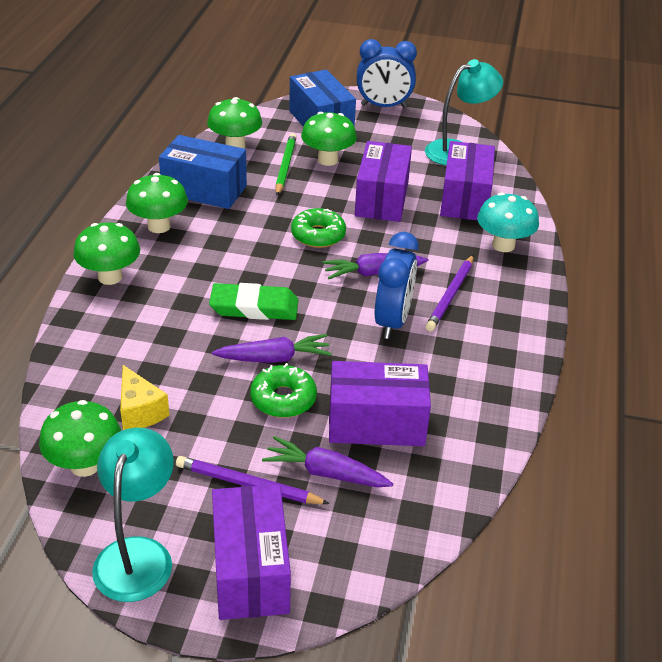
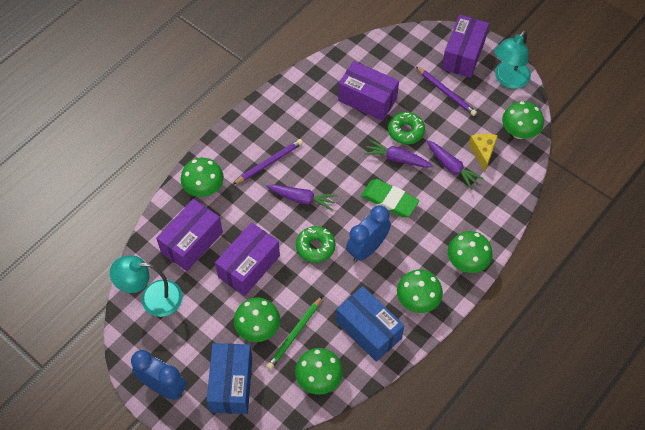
camera: 150 degrees left, 20 degrees up
(326, 473) = (407, 84): purple carrot -> purple carrot (451, 167)
(392, 321) = (316, 157): blue clock -> blue clock (367, 248)
(503, 245) = (204, 189): turquoise mushroom -> green mushroom

